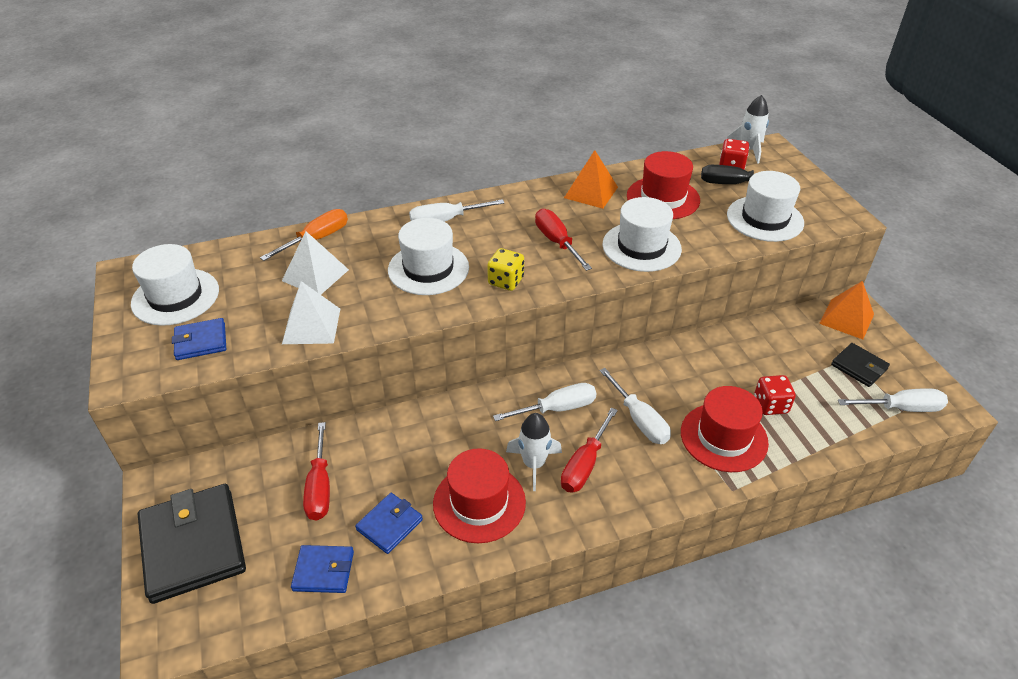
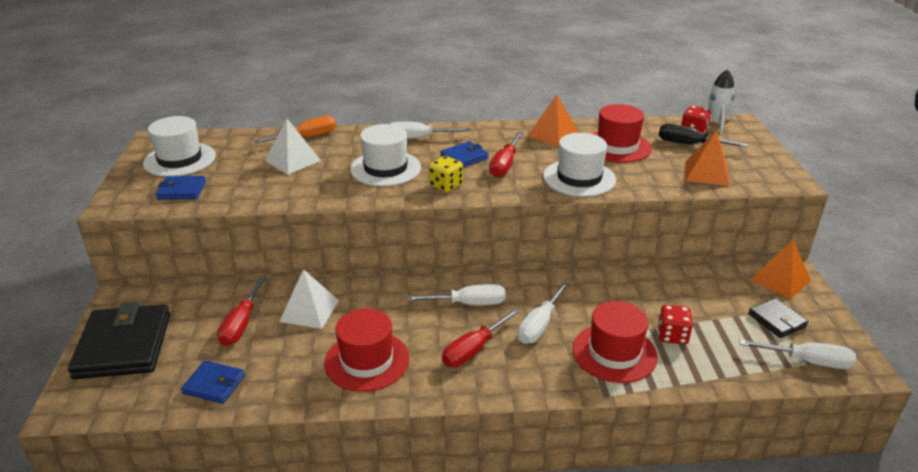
camera: 15 degrees right, 10 degrees down
(311, 326) = (271, 193): white pyramid -> white pyramid (309, 310)
(389, 525) = (284, 362): blue wallet -> blue wallet (464, 157)
(533, 464) = (428, 341): white rocket -> none
(557, 242) = (505, 165): red screwdriver -> red screwdriver turned 150 degrees counterclockwise
(639, 420) = (539, 325): white screwdriver -> white screwdriver turned 45 degrees clockwise
(765, 219) = (707, 173): white hat -> orange pyramid

